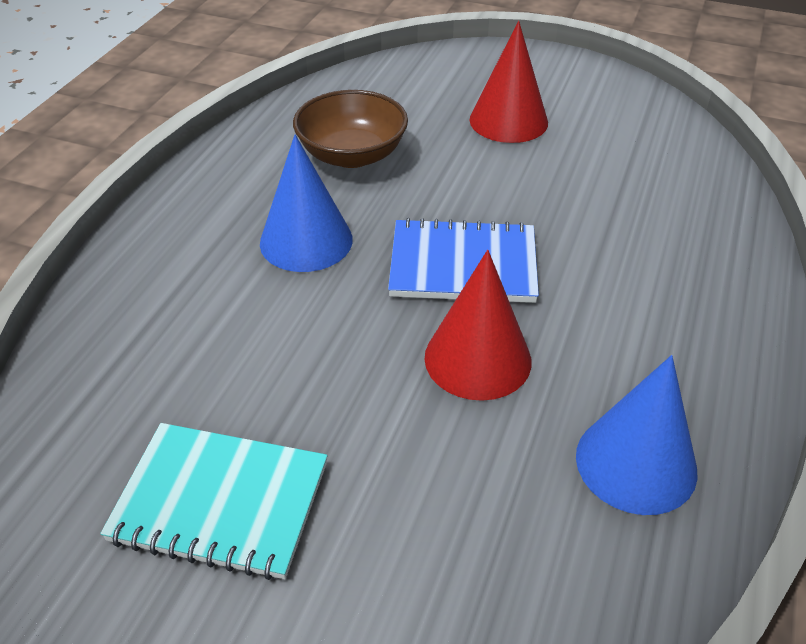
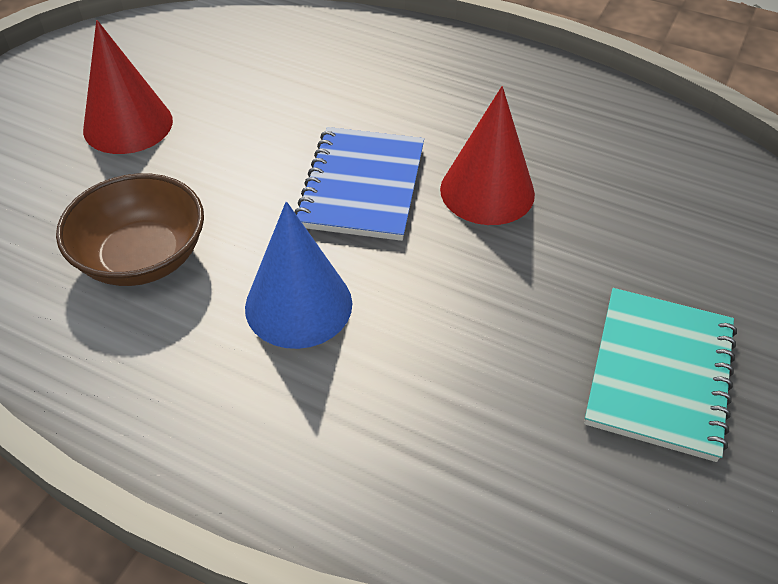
camera: 85 degrees left, 5 degrees up
(636, 463) = (592, 124): blue cone -> none

